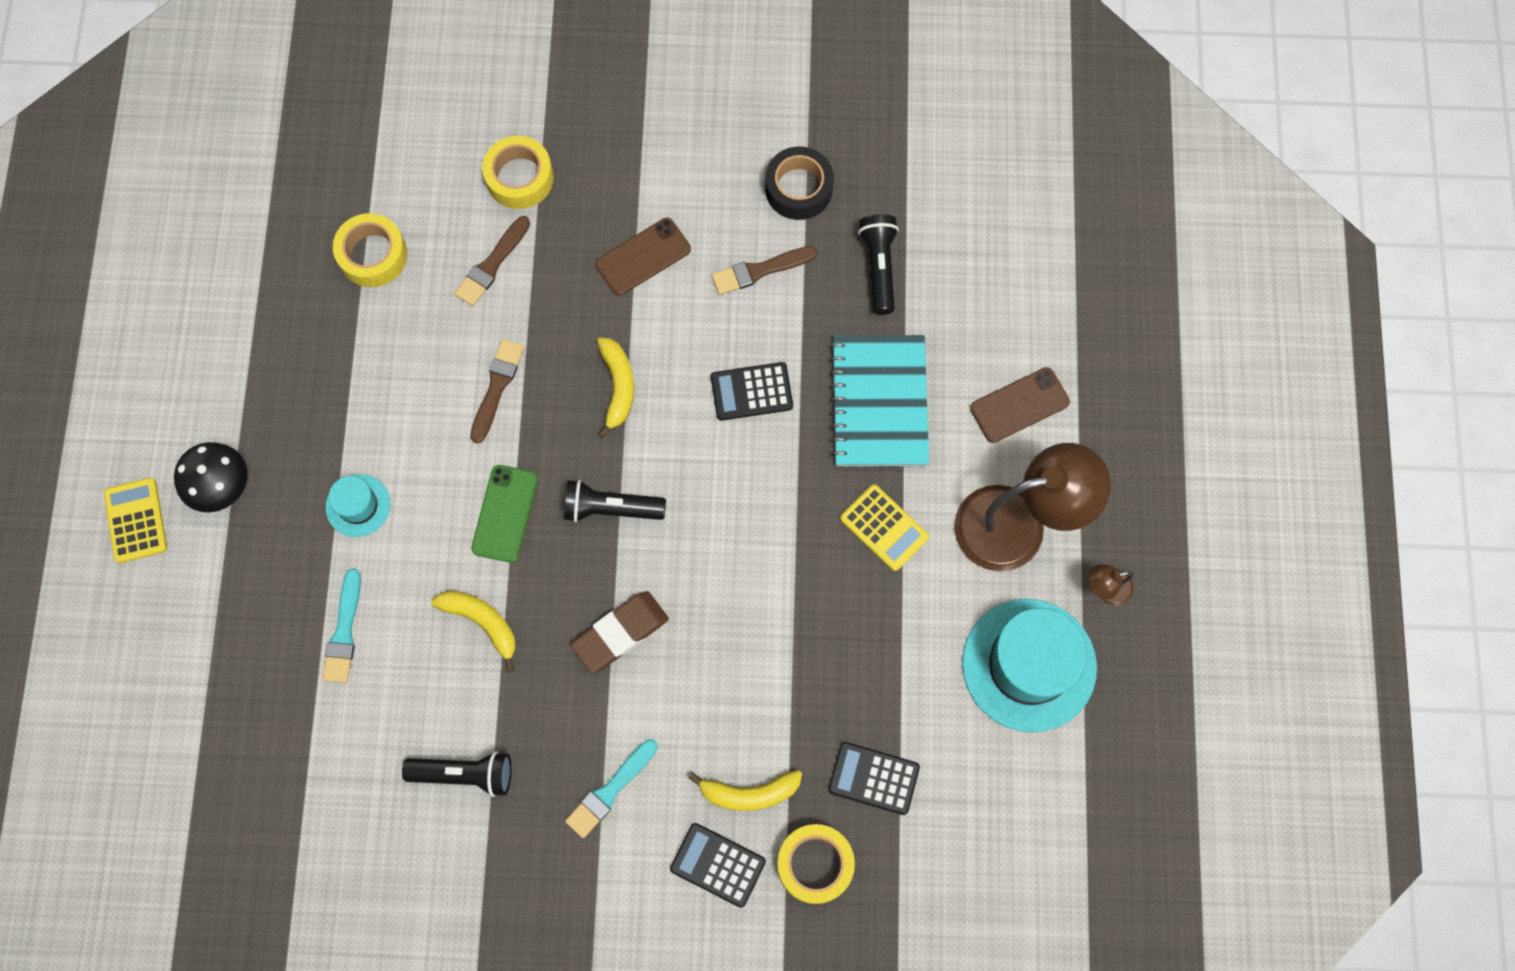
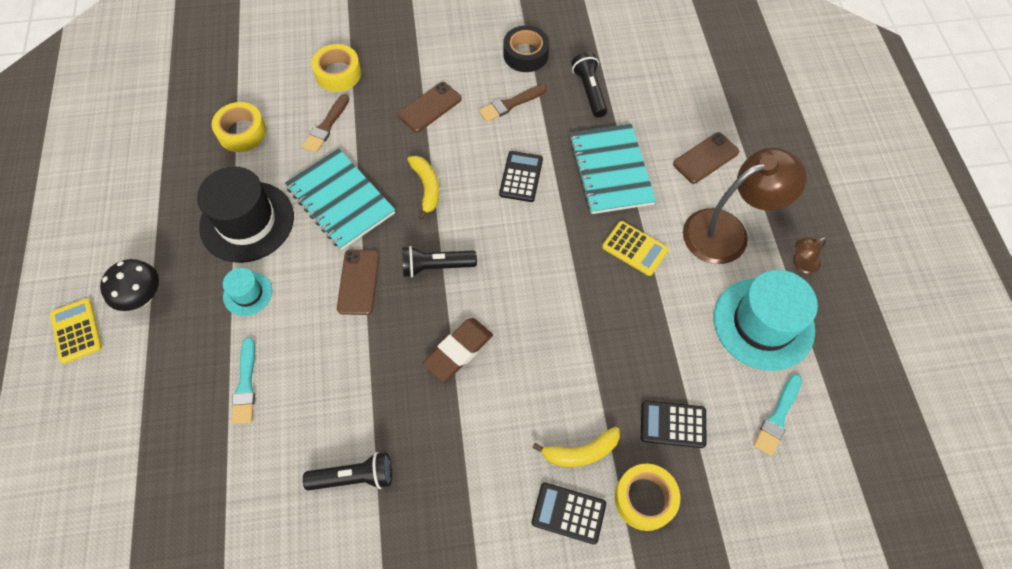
camera: 10 degrees left, 10 degrees down
(367, 398) = (247, 221): none -> black hat
(482, 623) = (352, 361): yellow banana -> none
(497, 387) = (340, 200): brown brush -> turquoise notebook
(505, 513) = (358, 282): green phone -> brown phone
(610, 790) = (472, 469): turquoise brush -> turquoise brush (777, 417)
(751, 392) = (521, 177): black calculator -> black calculator turned 120 degrees clockwise

